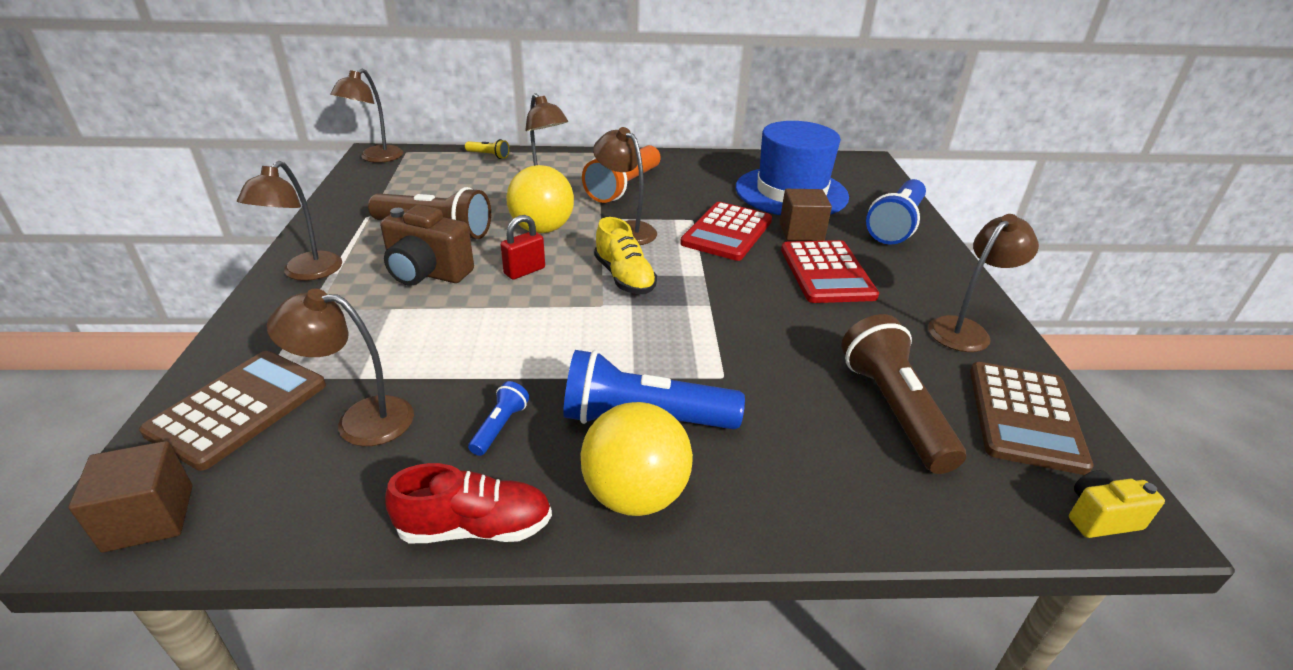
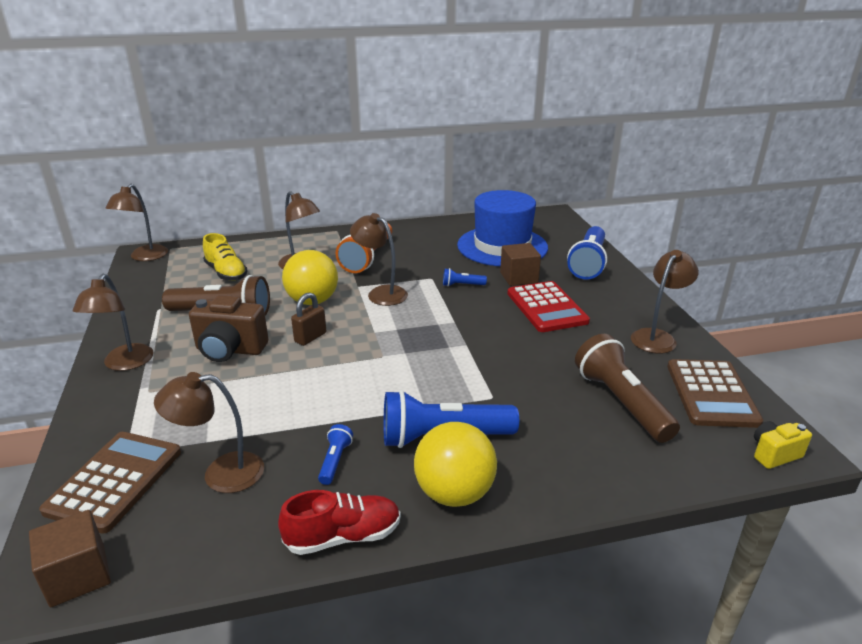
camera: 10 degrees left, 5 degrees down
(489, 155) = (244, 243): yellow flashlight -> none
(524, 271) = (310, 337): red padlock -> brown padlock
(624, 277) = (393, 332): yellow shoe -> yellow shoe (226, 273)
(727, 232) = (462, 285): red calculator -> blue flashlight

